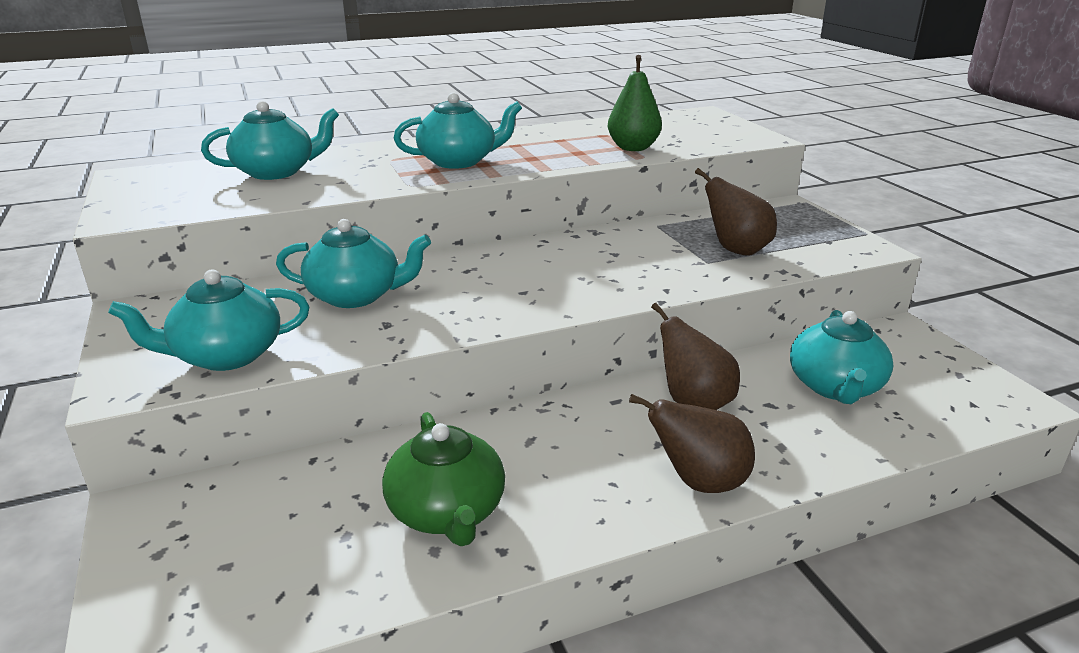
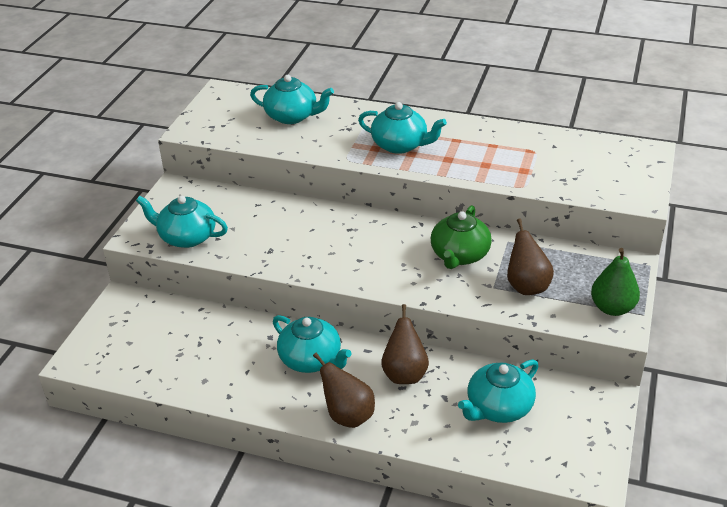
camera: 40 degrees right, 10 degrees up
(356, 296) = (276, 223): turquoise teapot -> turquoise teapot (311, 360)
(447, 512) = (226, 366): green teapot -> green teapot (459, 255)
(633, 148) = (528, 174): green pear -> green pear (612, 308)

